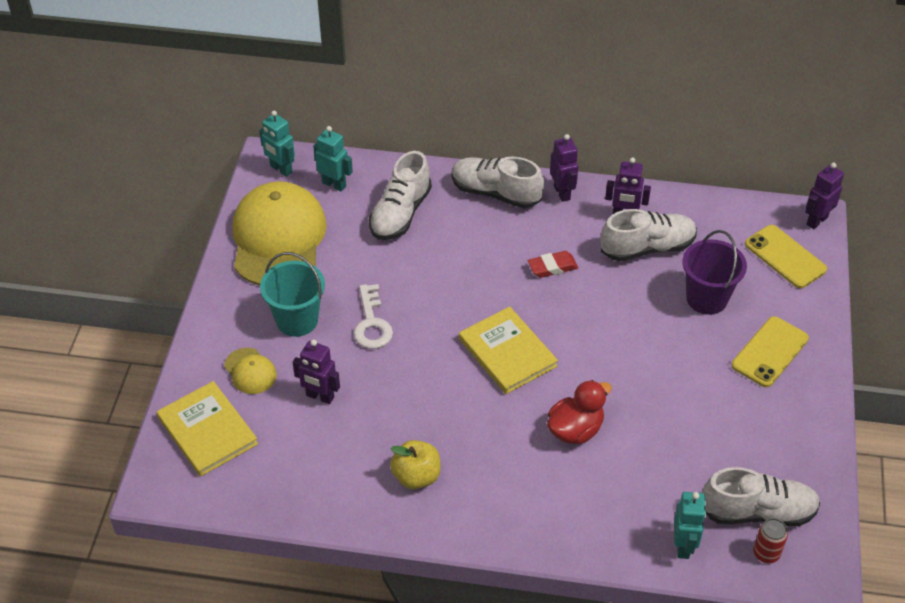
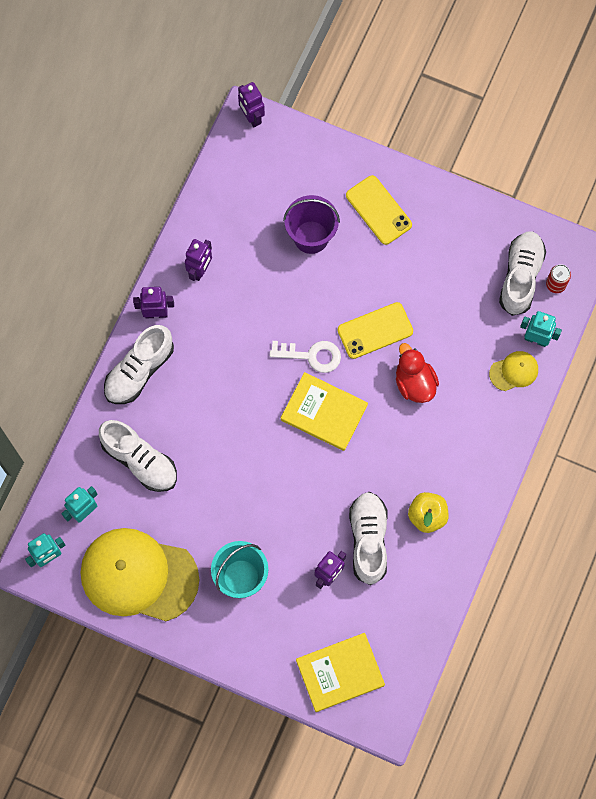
camera: 75 degrees left, 25 degrees up
(250, 371) = (286, 627): yellow cap -> yellow cap (514, 371)
(372, 323) = (262, 515): white key -> white key (311, 355)
(507, 352) = (324, 412): yellow book -> yellow book turned 45 degrees clockwise
(552, 267) = (242, 348): red eraser -> none
(647, 248) = (242, 264): white shoe -> white shoe (368, 540)
(785, 257) = (284, 158): yellow phone -> yellow phone (375, 330)

